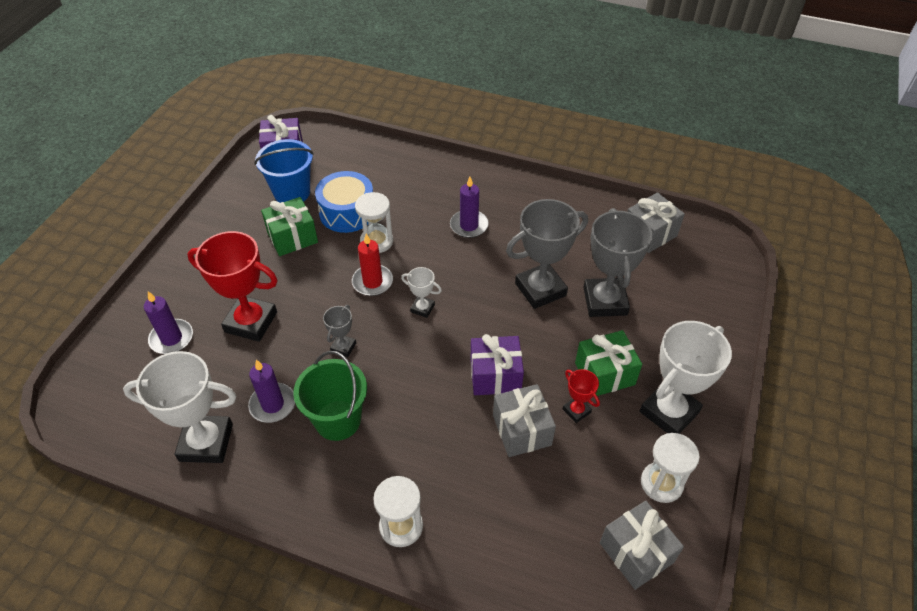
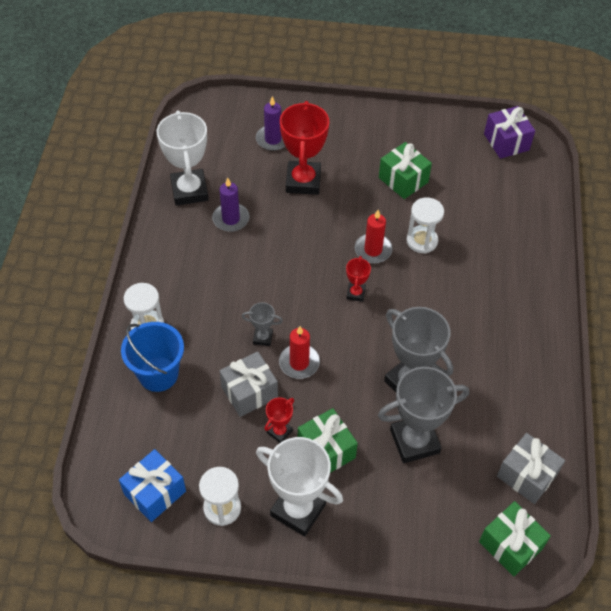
camera: 75 degrees right, 5 degrees up
(292, 193) = (457, 163): blue bucket -> blue bucket (158, 374)
(338, 420) = (227, 263): green bucket -> none
(343, 347) = (297, 248): grey trophy -> grey trophy (263, 338)
(347, 212) = (449, 210): blue drum -> none
(422, 308) = (355, 293): white trophy -> red trophy
(469, 225) = (471, 308): purple candle -> none
(495, 376) = (299, 363): purple gift -> red candle
(636, 552) = (155, 492): grey gift -> blue gift
(714, 261) = (510, 545): none -> green gift

